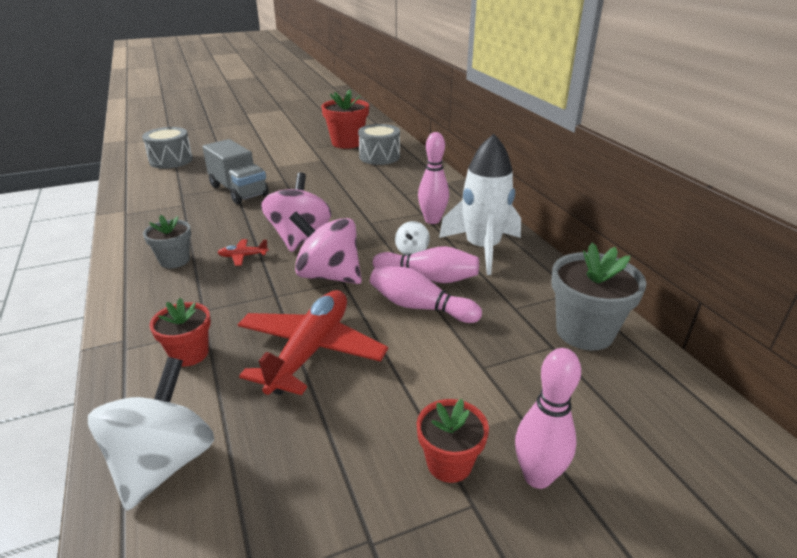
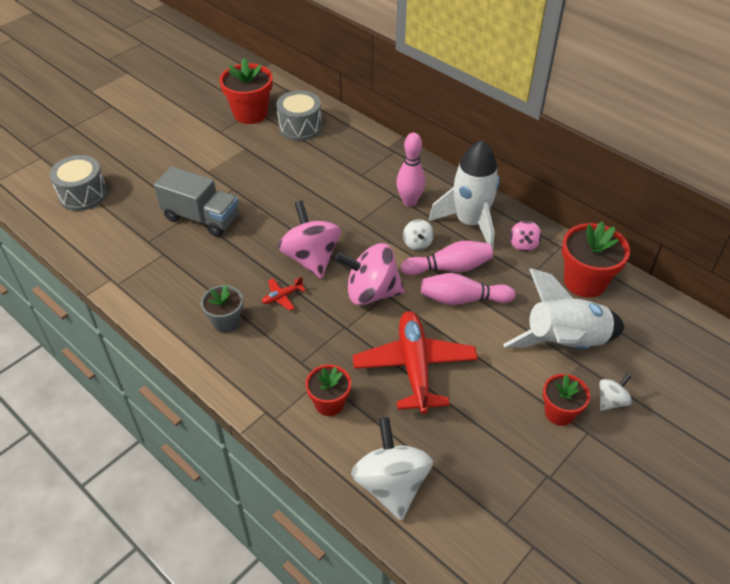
camera: 25 degrees left, 15 degrees up
(514, 385) = (564, 343): none -> white rocket
(529, 280) = (523, 245): none -> pink spinning top
(537, 477) = (611, 401): pink bowling pin -> white spinning top
(584, 332) = (584, 281): grey flower pot -> red flower pot

